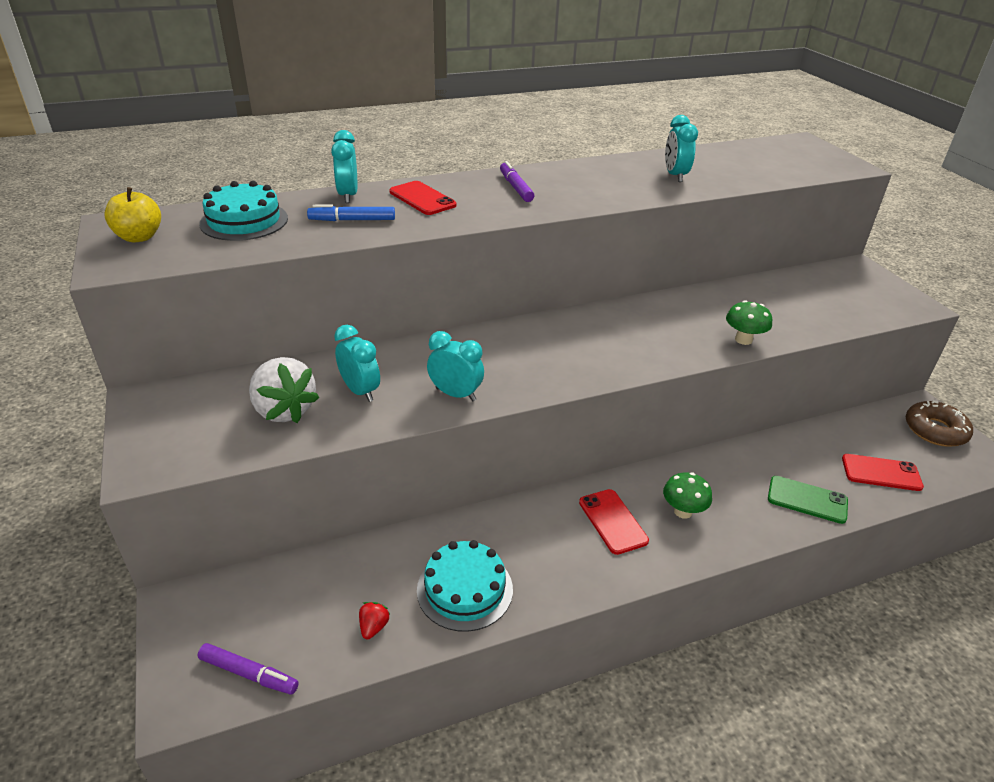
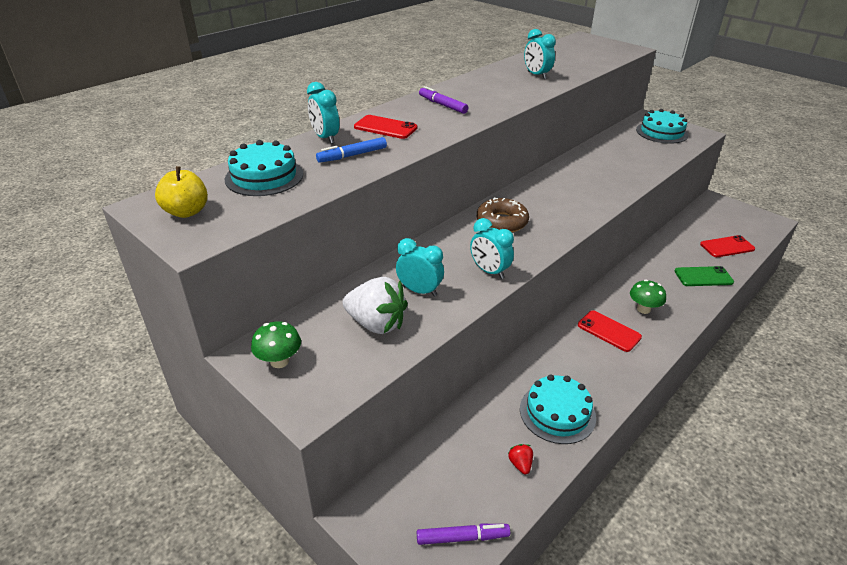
camera: 25 degrees left, 0 degrees up
(455, 394) = (489, 271): turquoise clock -> turquoise clock turned 135 degrees counterclockwise
(743, 340) = (629, 181): green mushroom -> green mushroom (279, 361)
(857, 290) = (661, 132): none -> turquoise cake
(935, 430) = (733, 212): brown donut -> brown donut (502, 222)

